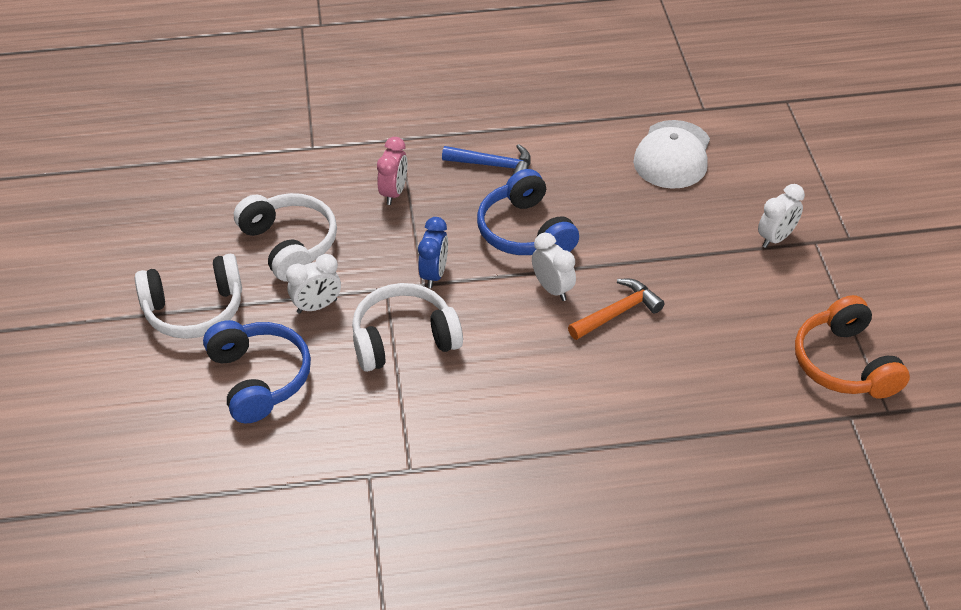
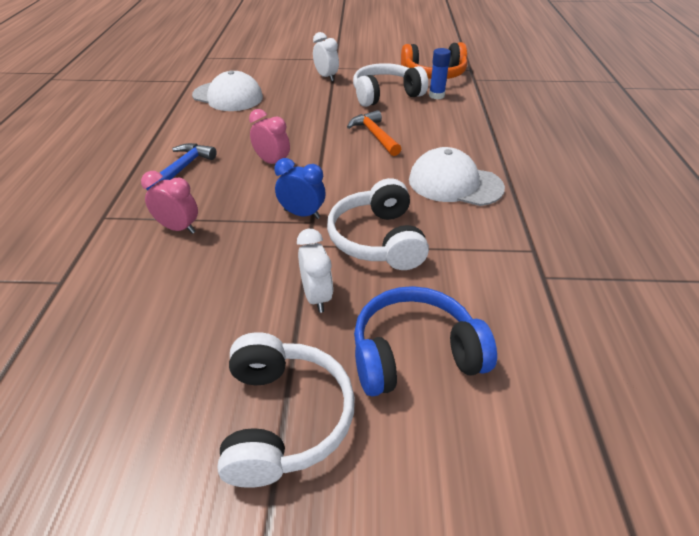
camera: 80 degrees left, 5 degrees down
(289, 244) = (210, 313): white headphones -> white headphones (385, 95)
(524, 399) = (455, 183): none -> white cap
(525, 231) = (272, 162): blue headphones -> pink clock
(552, 289) = (341, 158): white clock -> none
(764, 370) = (436, 96): none -> blue glue stick

